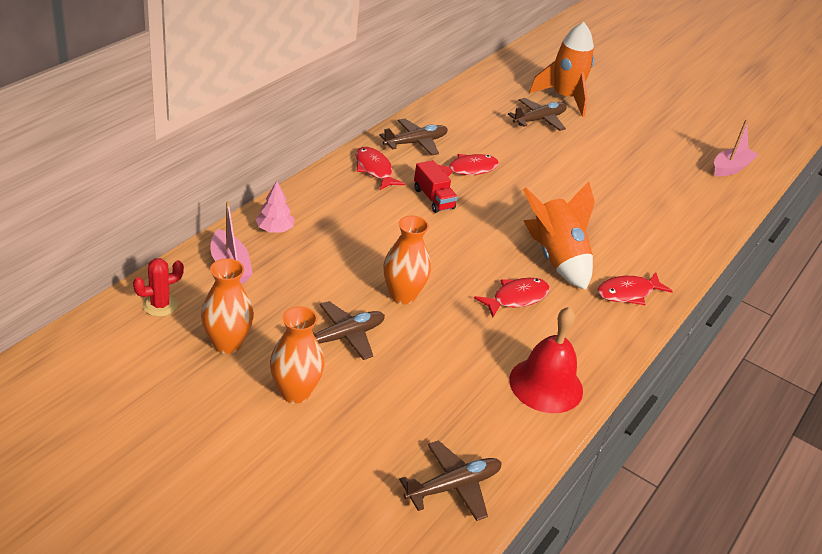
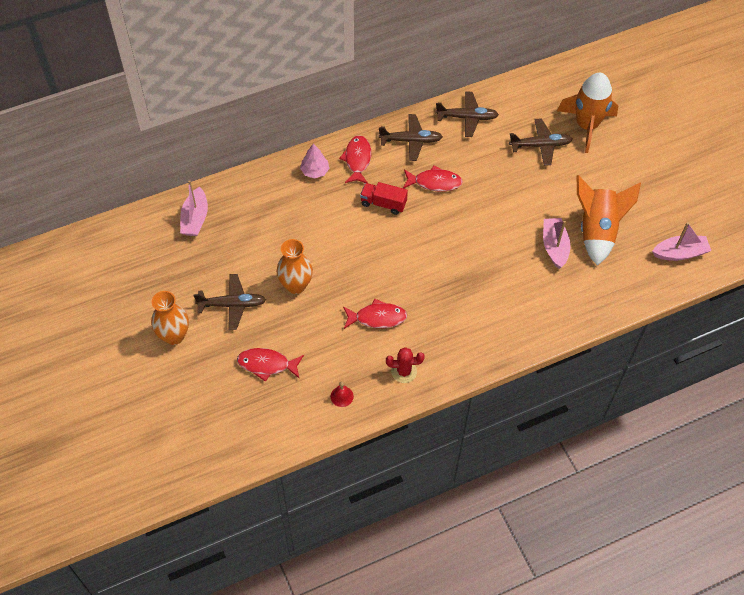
camera: 35 degrees right, 20 degrees up
(160, 305) = (133, 236): red cactus -> red cactus (404, 371)
(227, 343) = (156, 282): orange vase -> none
(275, 229) = (245, 195): pink tree -> pink tree (315, 171)
(433, 198) = (383, 203): red truck -> red truck turned 105 degrees clockwise
(453, 486) = (224, 442): brown plane -> brown plane (467, 117)
(546, 385) = (342, 396): red bell -> red bell, size x0.41
(556, 258) = (437, 293): orange rocket -> orange rocket (597, 230)
(626, 191) = (554, 247): none -> pink boat
(628, 293) = (469, 345): red fish -> red fish (267, 364)

